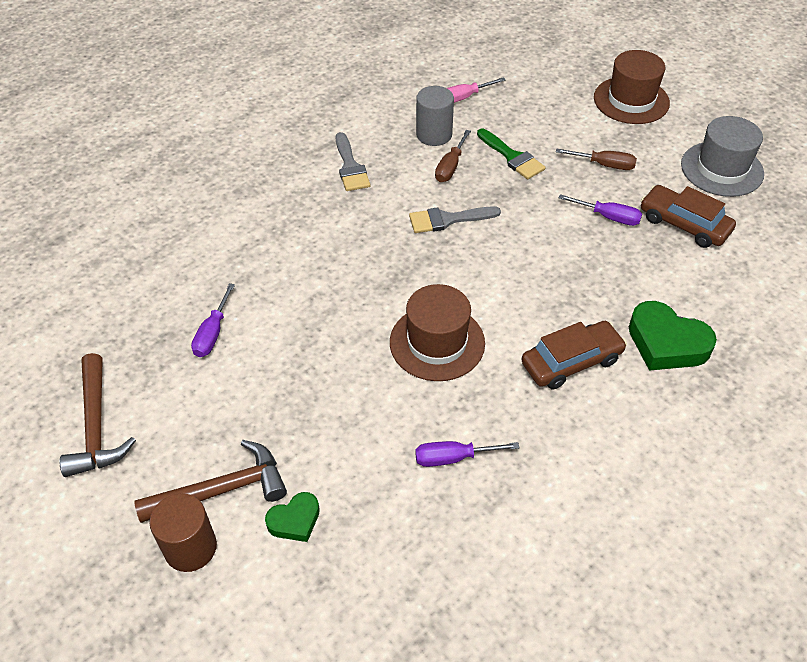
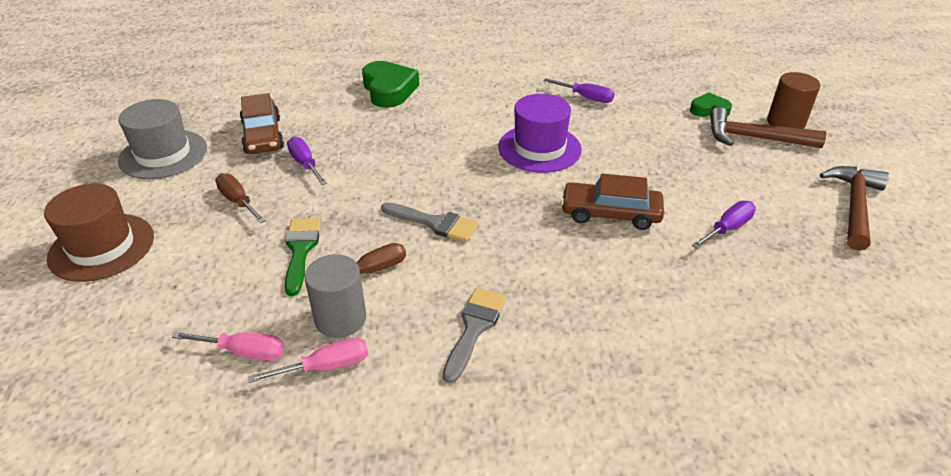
camera: 145 degrees left, 10 degrees down
(412, 112) = (326, 367): none -> pink screwdriver
(437, 342) = (539, 148): brown hat -> purple hat
(571, 362) = (460, 105): brown car -> brown car (610, 214)

